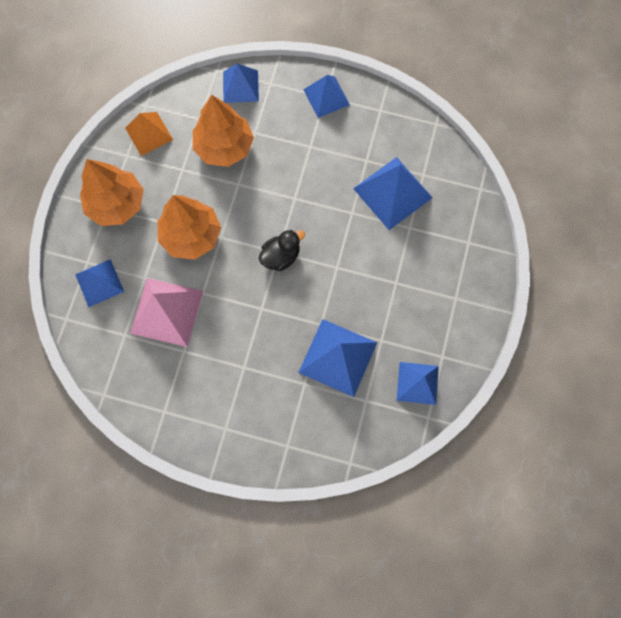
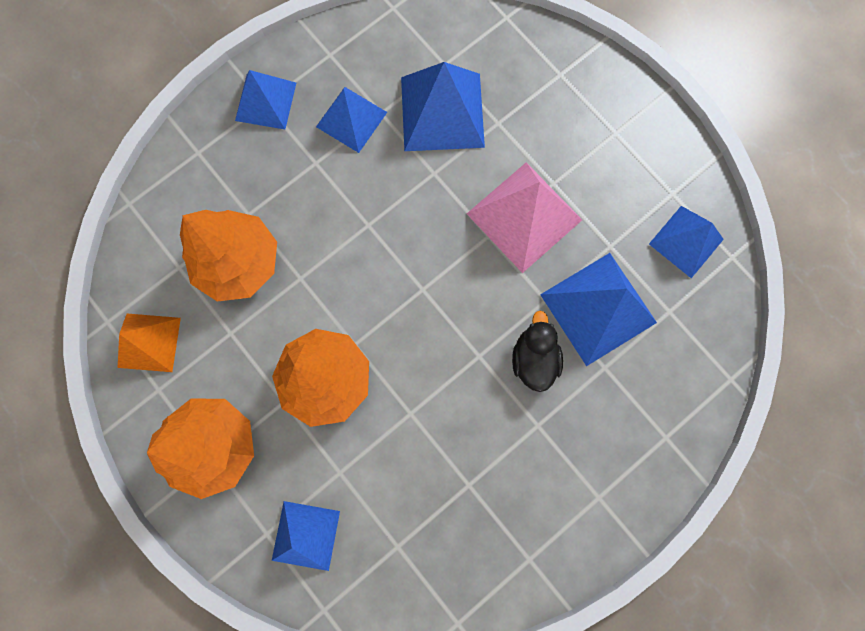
camera: 55 degrees left, 5 degrees up
(167, 311) = (404, 473): pink pyramid -> pink pyramid (524, 216)
(240, 86) = (173, 189): blue pyramid -> blue pyramid (351, 119)
(281, 256) = (430, 290): black duck -> black duck (533, 358)

